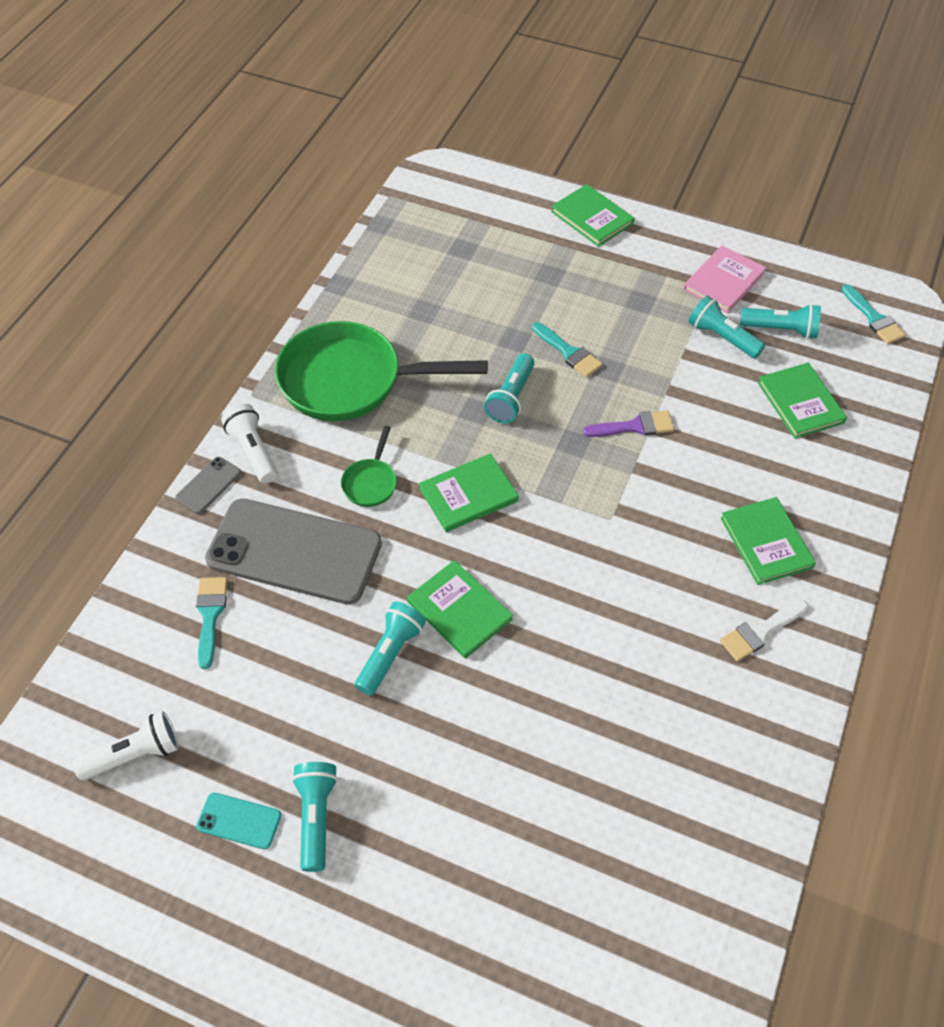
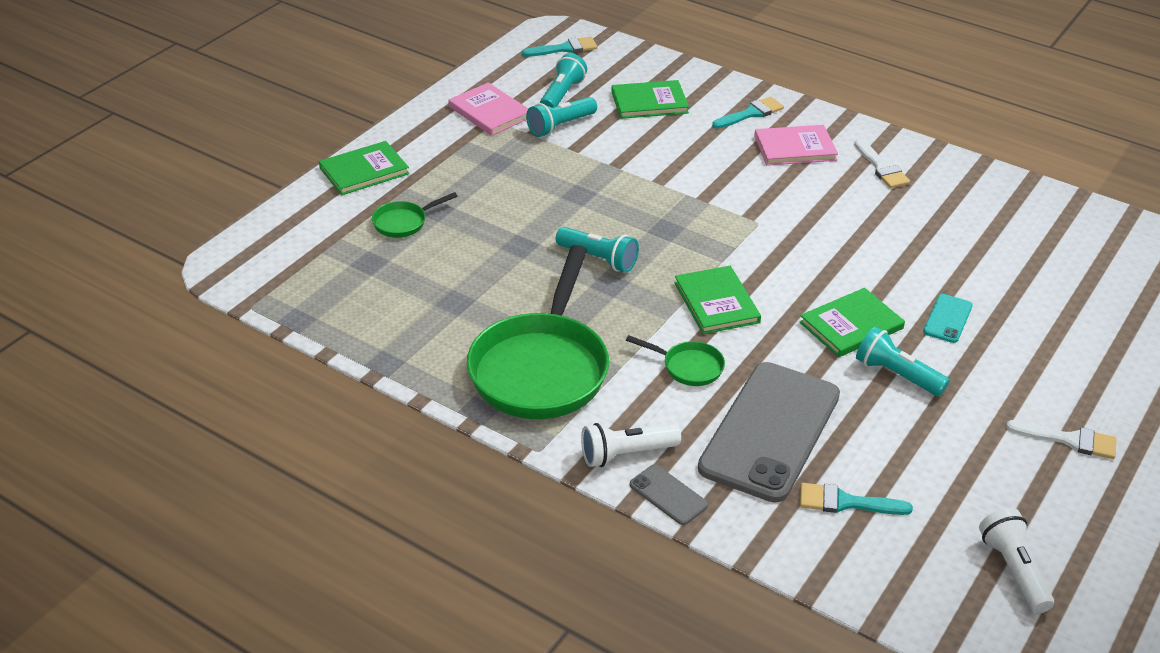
camera: 80 degrees left, 15 degrees down
(239, 820) = (1078, 493): turquoise phone -> turquoise phone (947, 319)
(316, 817) = (1069, 440): turquoise flashlight -> white brush
(525, 258) = (403, 222): none -> green pan
(568, 352) = (550, 215): turquoise brush -> turquoise brush (751, 113)
(634, 426) = (654, 192): purple brush -> none
(766, 542) = (795, 148): green book -> pink book

